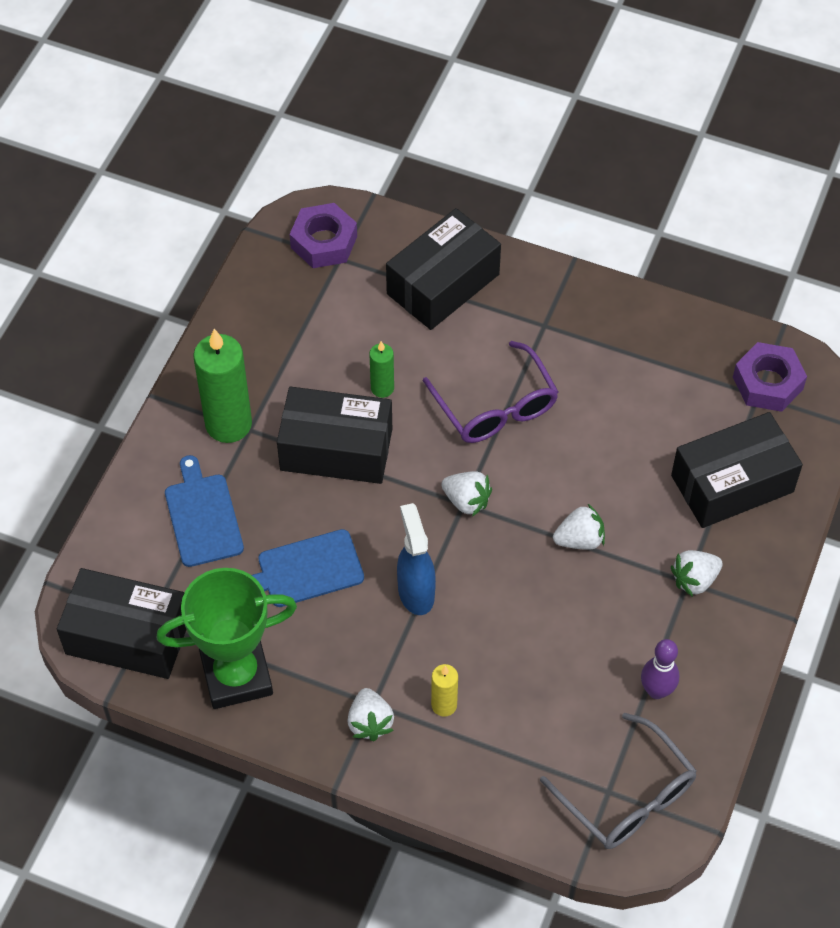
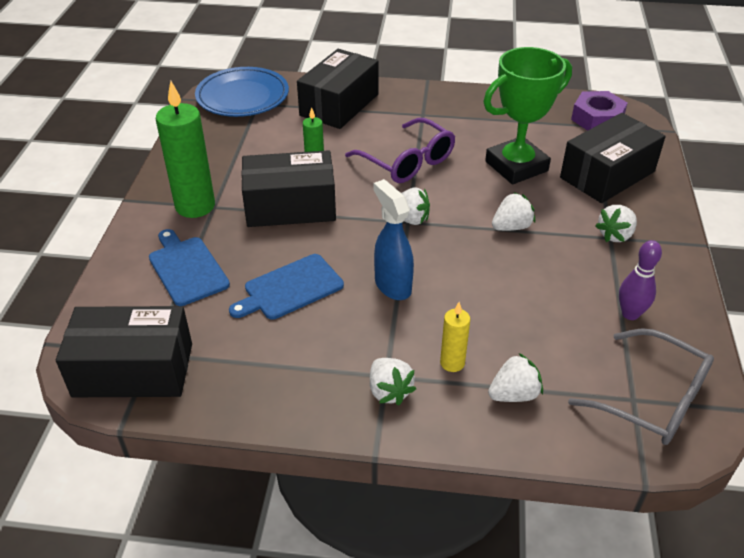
camera: 15 degrees left, 15 degrees down
(236, 675) = (248, 380): green trophy -> green trophy (516, 166)
(324, 242) = (242, 97): purple nut -> blue plate
(491, 756) = (514, 394): none -> white strawberry

